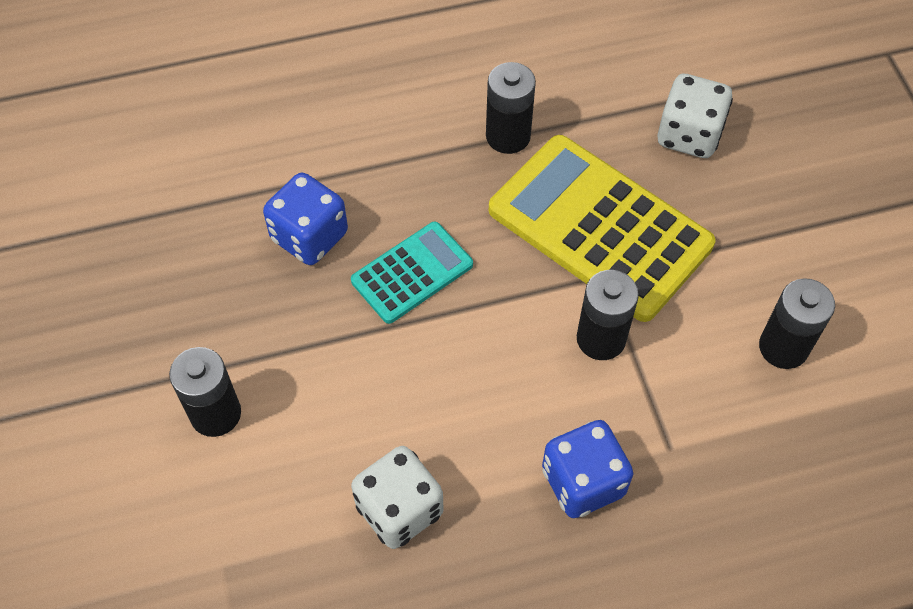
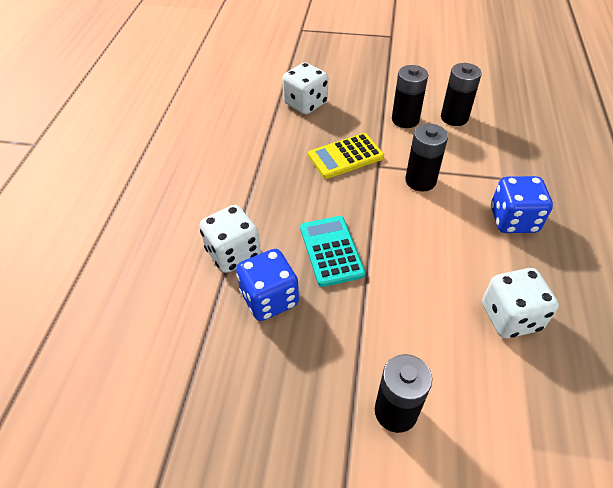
camera: 65 degrees left, 10 degrees down
(358, 172) = (233, 253): none -> white dice
(508, 136) = (256, 172): black battery -> black battery (405, 120)
(599, 228) = (345, 156): yellow calculator -> yellow calculator, size x0.53

